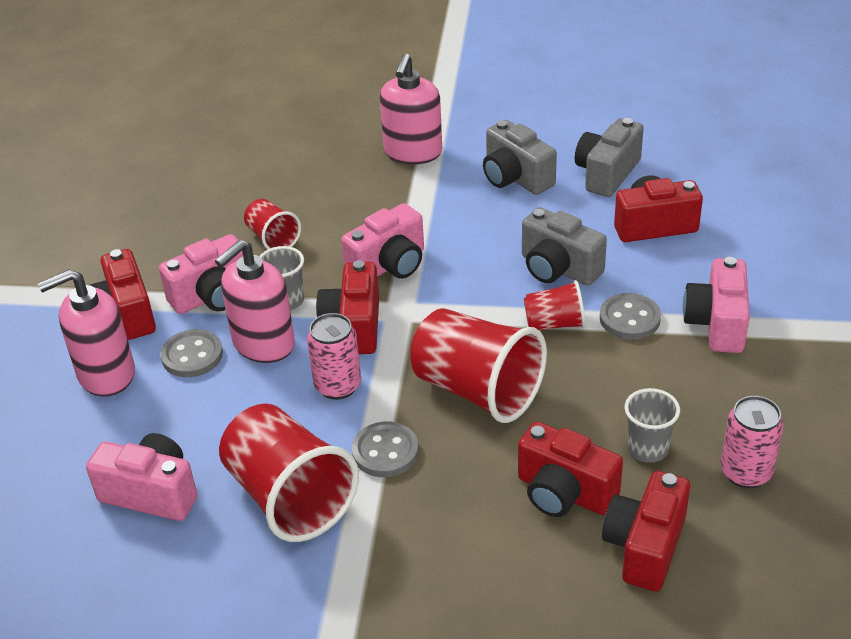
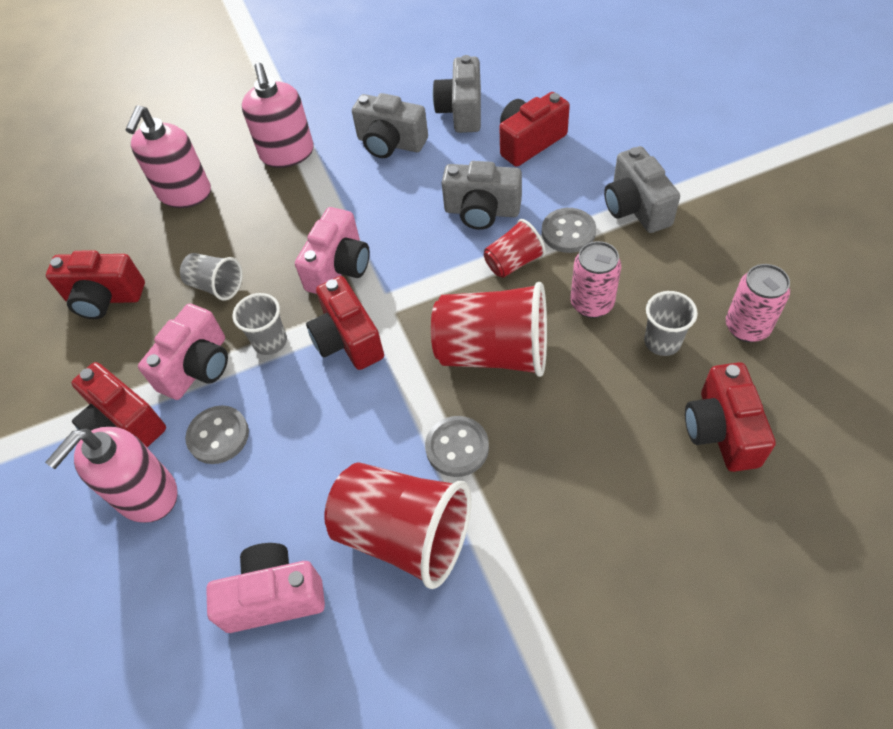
camera: 25 degrees left, 15 degrees up
(263, 344) = (277, 394): pink soap dispenser -> pink soap dispenser (185, 193)
(273, 238) = (216, 286): red cup -> grey cup
(338, 386) = (373, 404): pink can -> pink can (592, 304)
(564, 492) = (627, 413): red camera -> red camera (105, 298)
(717, 323) = (636, 207): pink camera -> grey camera

